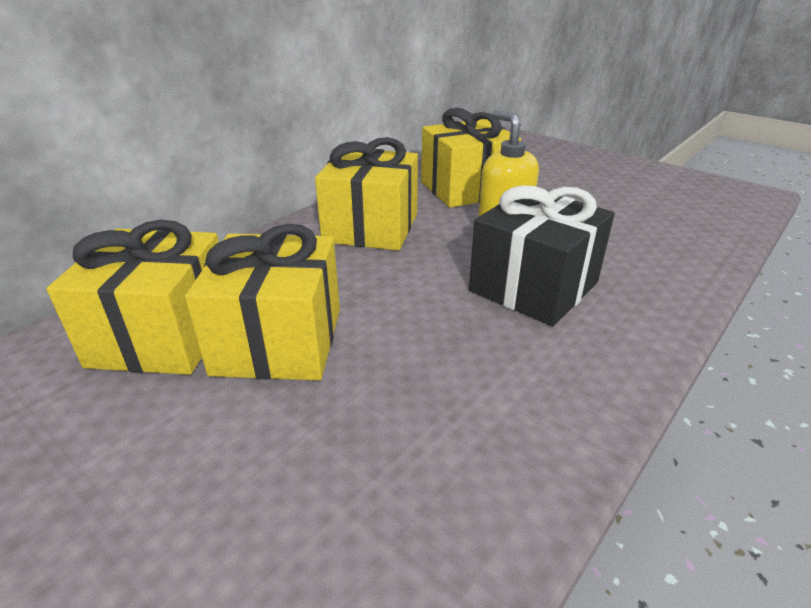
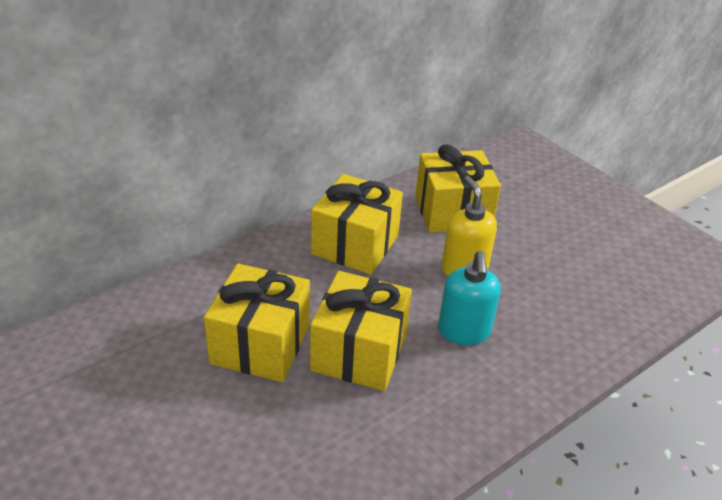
camera: 10 degrees right, 5 degrees up
(163, 335) = (183, 324): yellow gift -> yellow gift (359, 352)
(533, 287) = (464, 331): black gift -> turquoise soap dispenser

